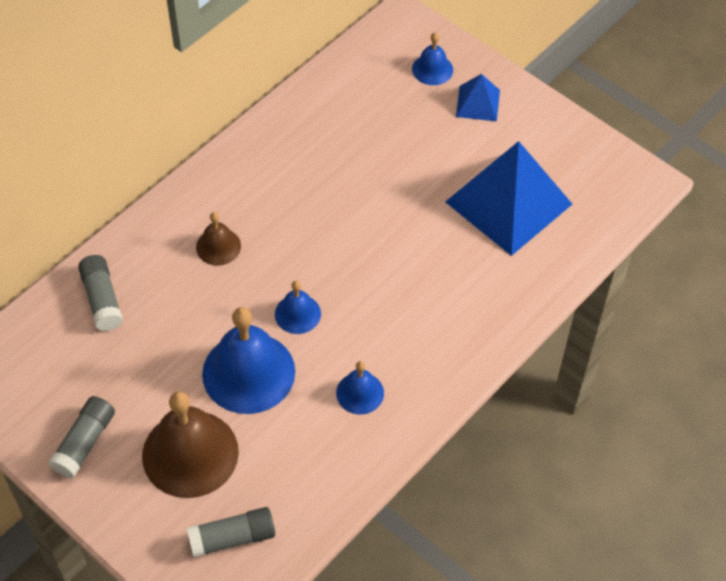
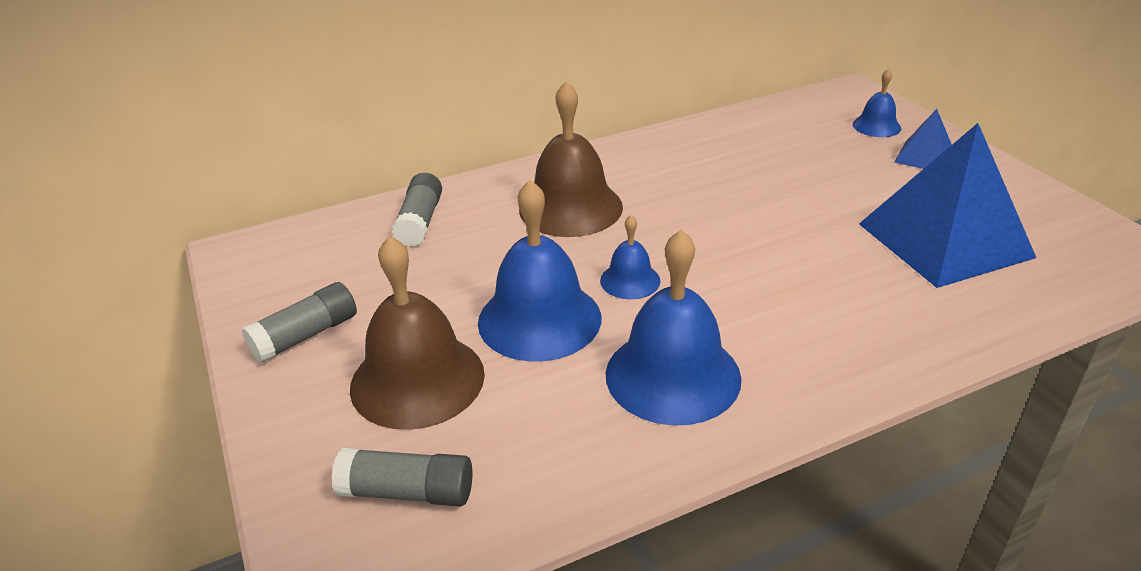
camera: 25 degrees right, 20 degrees down
(218, 246) = (570, 207): brown bell -> brown bell, size x1.95
(360, 393) = (672, 375): blue bell -> blue bell, size x1.95

